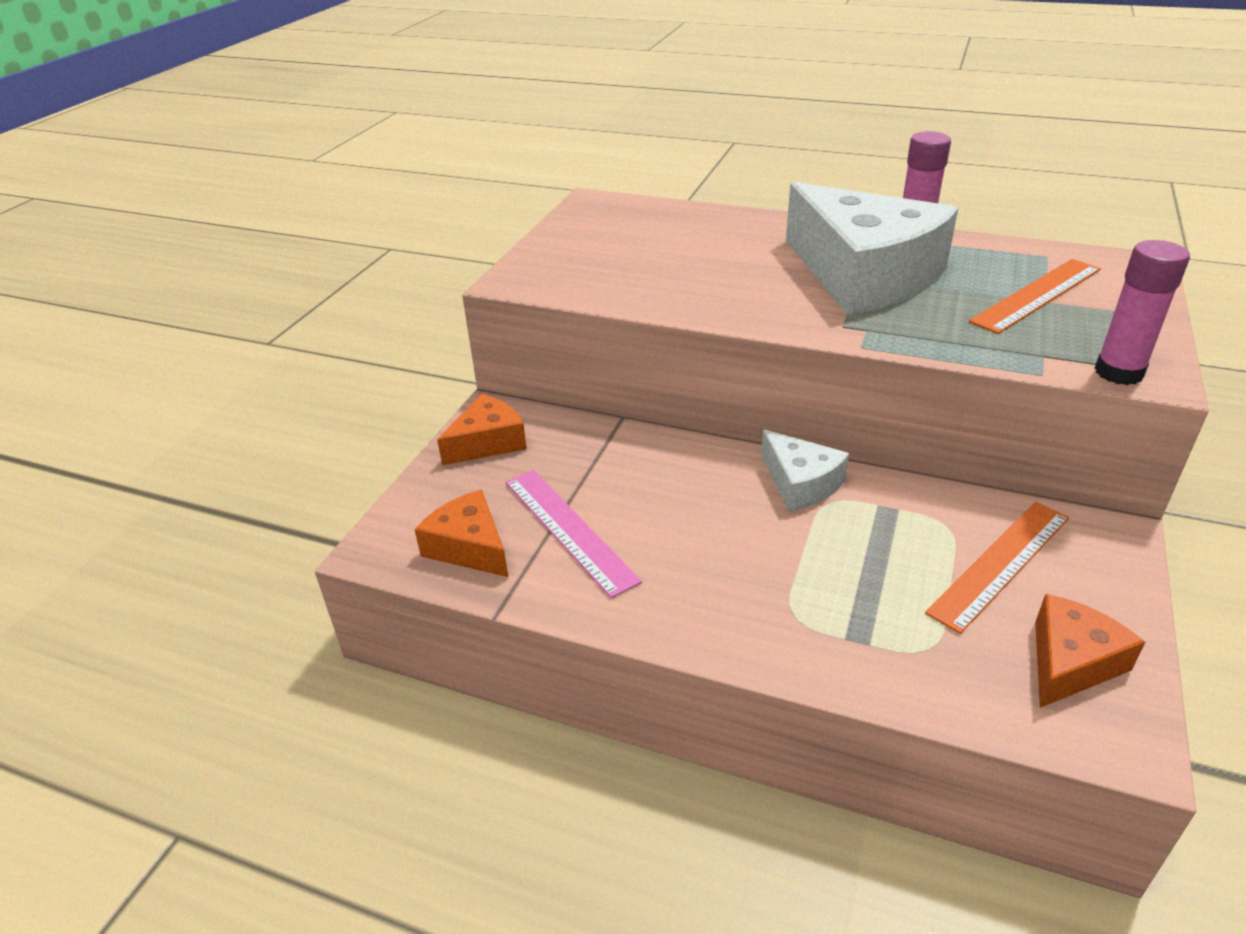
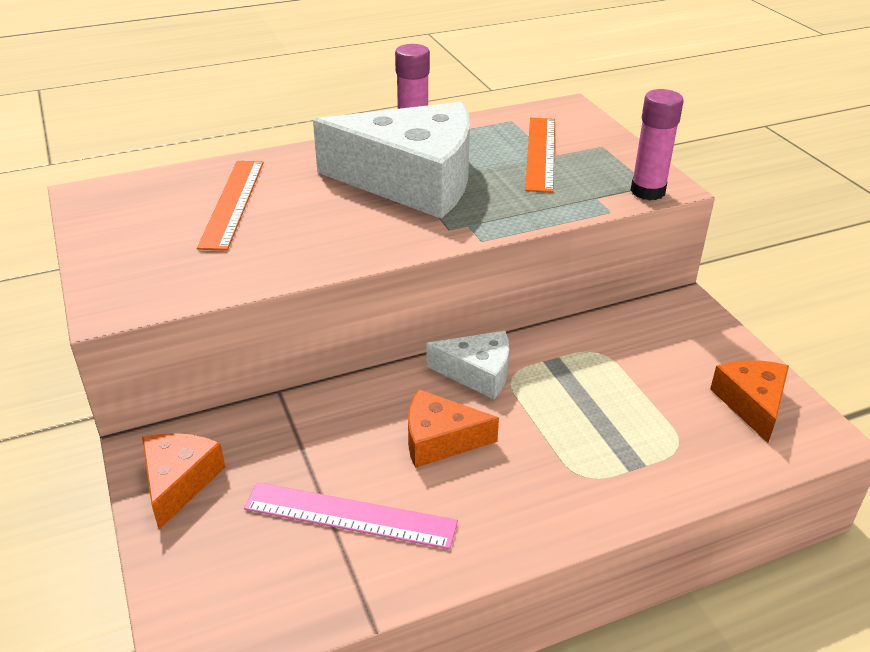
camera: 45 degrees left, 0 degrees up
(469, 547) = (280, 587): orange cheese -> orange cheese (440, 440)
(1000, 563) = (653, 361): orange ruler -> orange ruler (232, 203)

